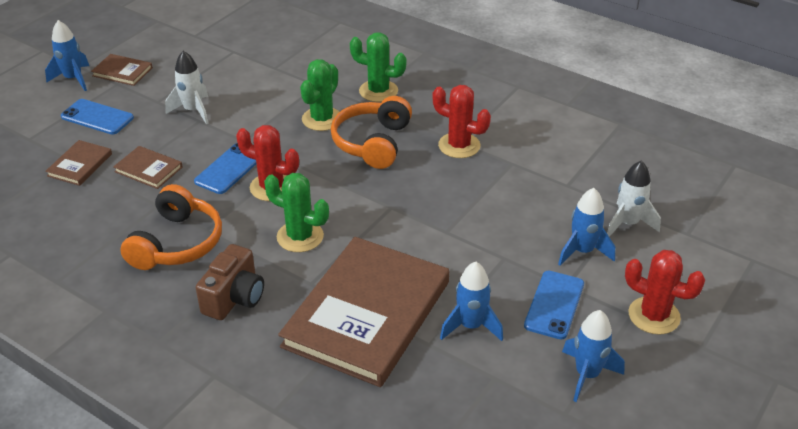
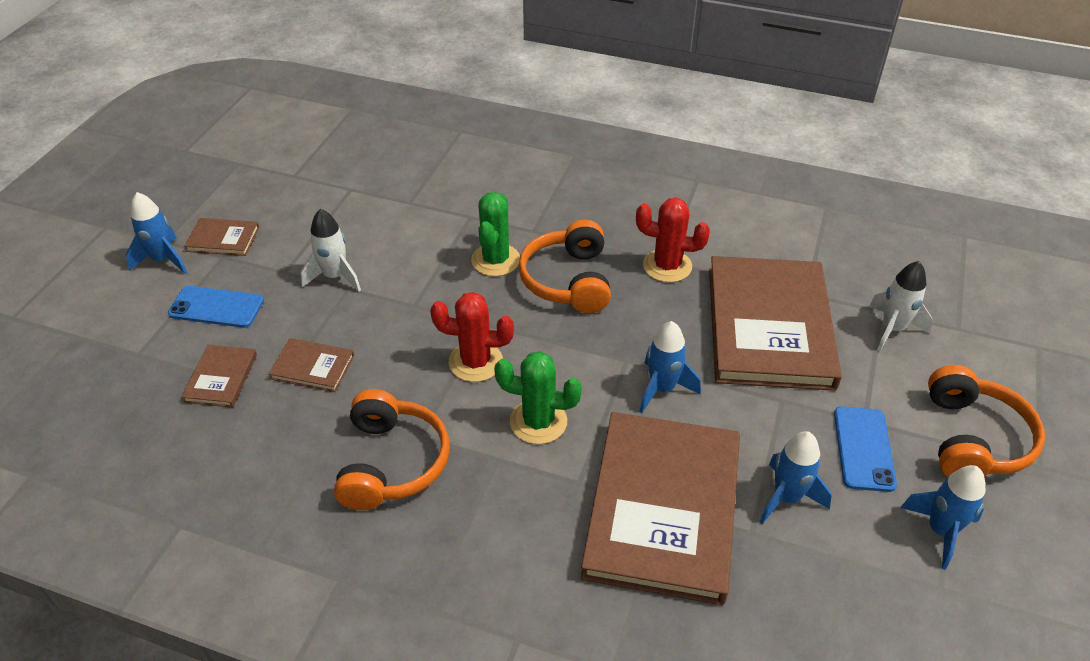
camera: 15 degrees left, 5 degrees up
(229, 169) = (413, 347): blue phone -> none
(234, 298) = (496, 523): brown camera -> none
(378, 91) = (545, 212): green cactus -> none
(521, 204) = (769, 327): none -> brown book
(582, 251) = (861, 374): blue rocket -> blue rocket (662, 389)
(654, 316) = (973, 438): red cactus -> orange headphones

